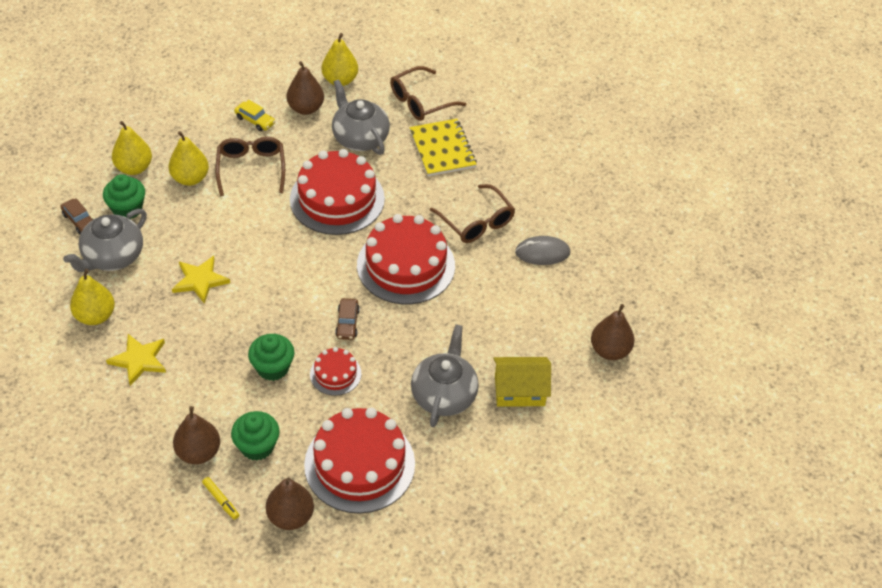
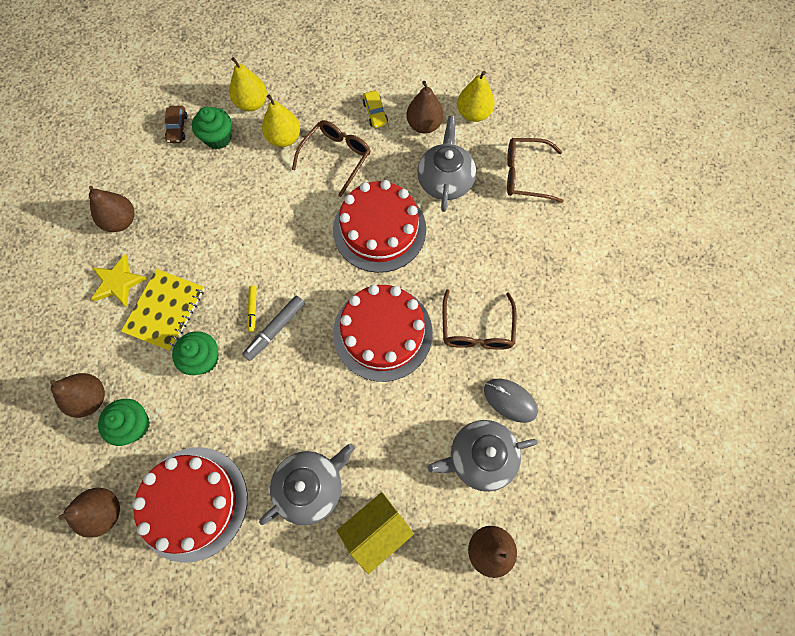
camera: 40 degrees right, 20 degrees up
(95, 316) = (121, 221): yellow pear -> brown pear
(112, 257) = (174, 175): grey teapot -> grey teapot (480, 457)
(200, 280) = (216, 239): yellow star -> none
(221, 500) = (70, 455): yellow marker -> yellow marker (252, 309)
(315, 313) = (275, 329): none -> grey marker
(335, 374) = (244, 400): red cake -> none
(347, 323) = (292, 357): brown car -> none
(442, 149) = (506, 235): yellow notebook -> yellow notebook (165, 310)
(519, 390) = (376, 531): yellow house -> yellow house turned 75 degrees counterclockwise

